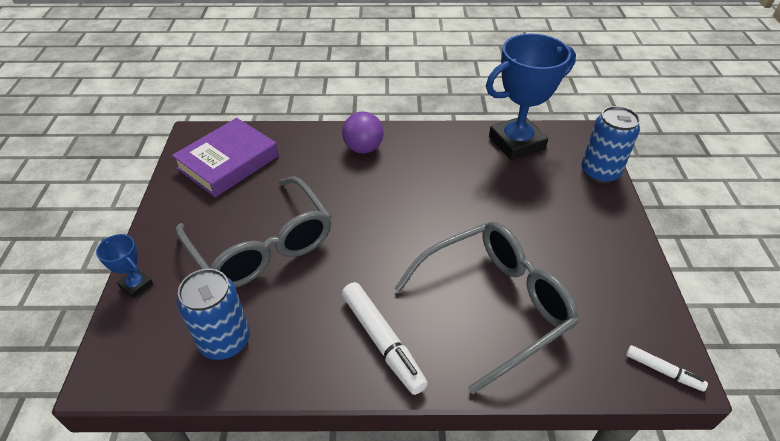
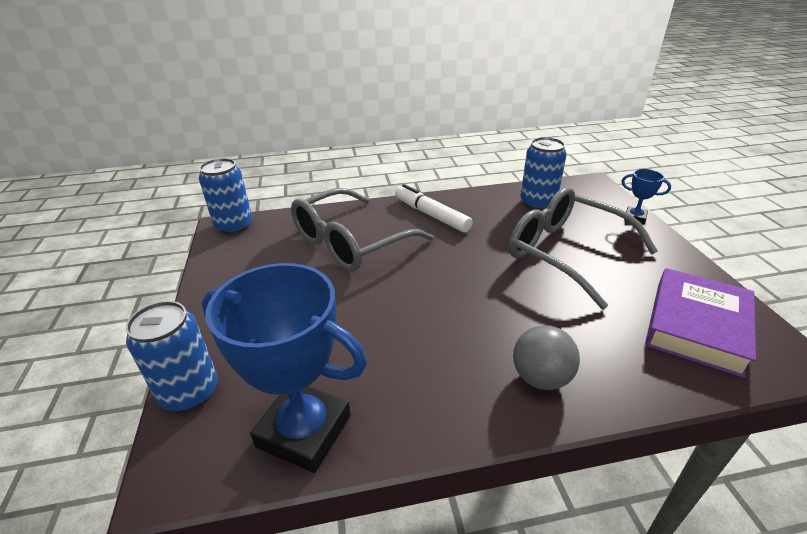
camera: 170 degrees right, 10 degrees down
(363, 148) = (540, 378): purple ball -> grey ball
(516, 143) = (304, 431): blue trophy -> blue trophy turned 60 degrees clockwise
(663, 371) = (234, 226): white marker -> blue can

